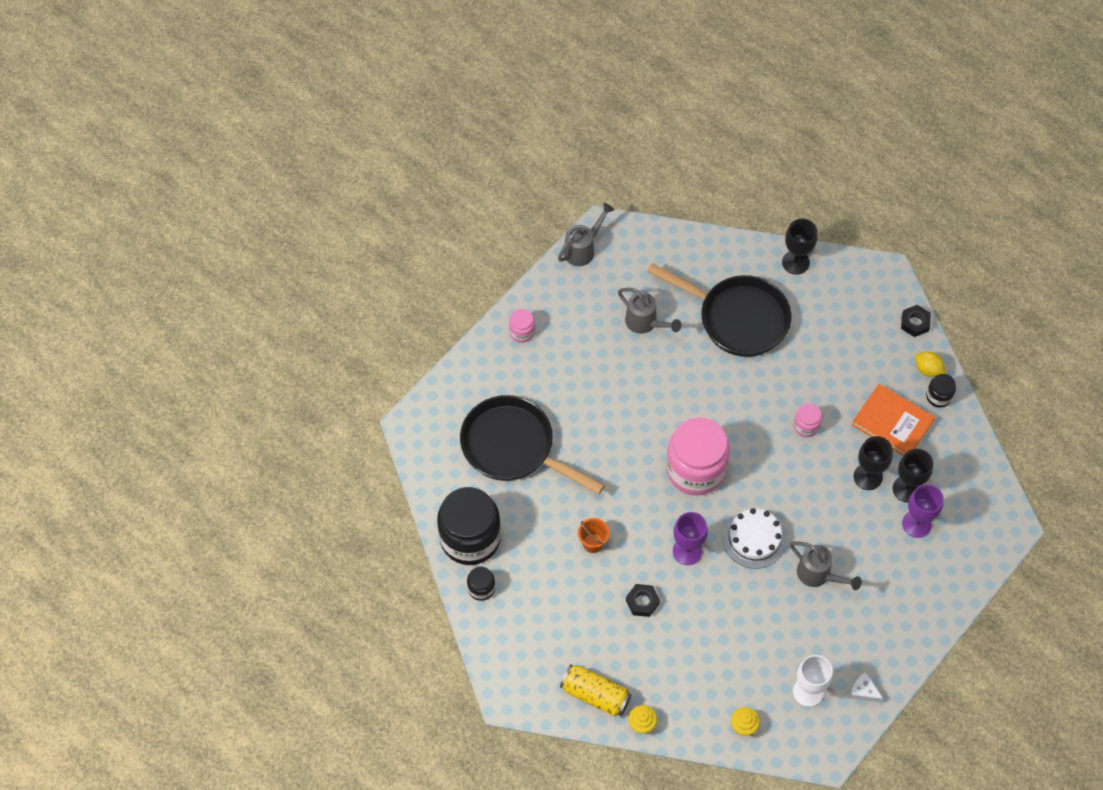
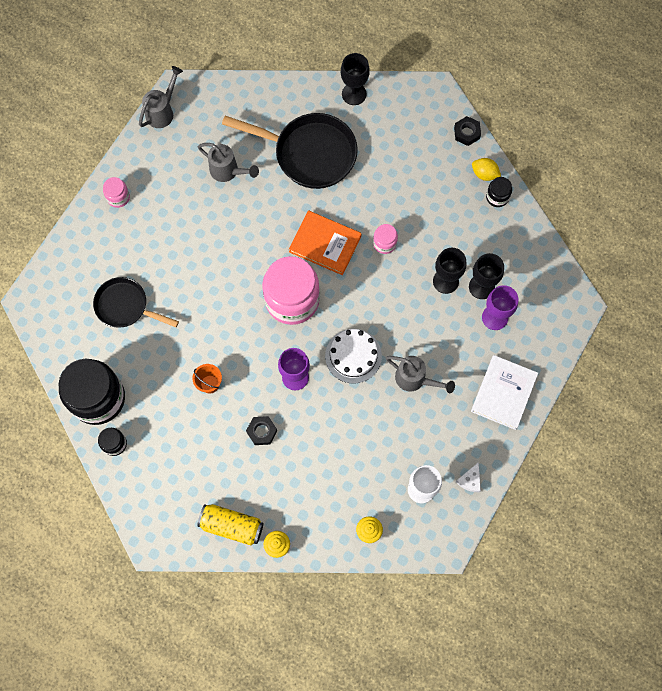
camera: 10 degrees left, 10 degrees up
(513, 447) = (125, 306): black pan -> black pan, size x0.63
(863, 691) = (470, 480): white cheese -> white cheese turned 90 degrees counterclockwise
(892, 423) = (460, 228): orange book -> orange book (325, 244)
(914, 605) = (504, 393): none -> white book

